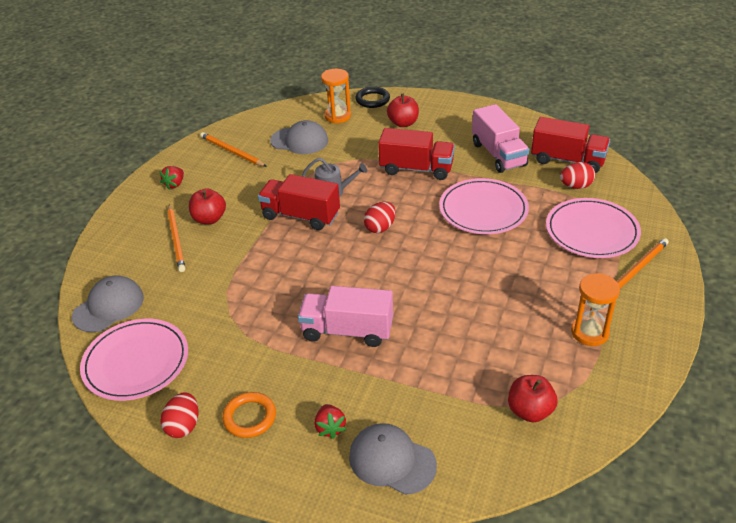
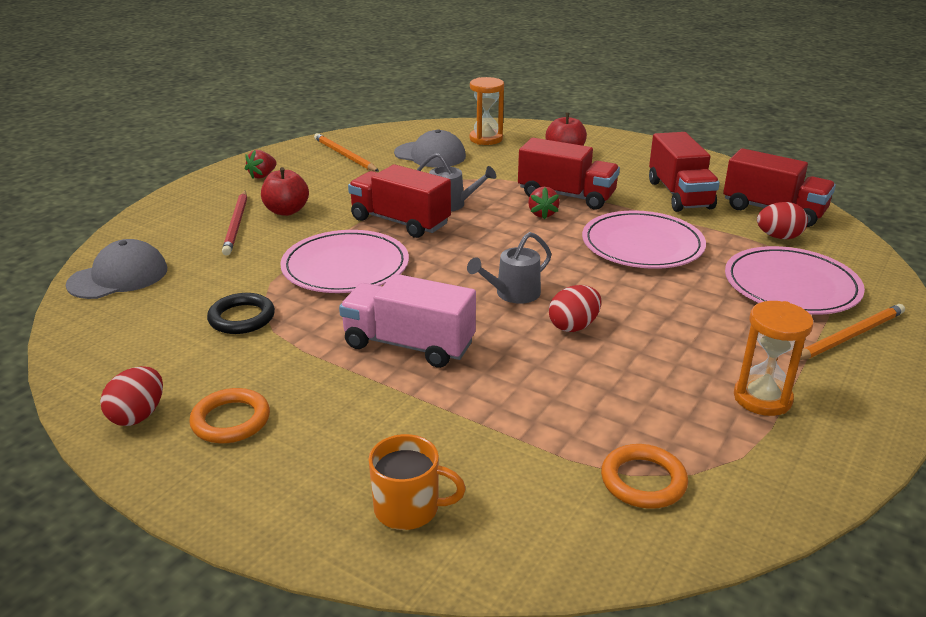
camera: 10 degrees right, 10 degrees down
(136, 362) = (118, 337): pink plate -> pink plate (345, 267)
(176, 239) = (236, 225): orange pencil -> red pencil
(330, 428) = (336, 451): red strawberry -> red strawberry (542, 214)
(372, 100) = (534, 129): black ring -> black ring (242, 318)
(380, 228) = (497, 245): red egg -> red egg (573, 326)
(392, 461) = (408, 508): grey cap -> orange mug
(405, 272) = (513, 294): none -> grey watering can
(498, 154) = (679, 195): pink truck -> red truck
(530, 411) = (643, 481): red apple -> orange ring

